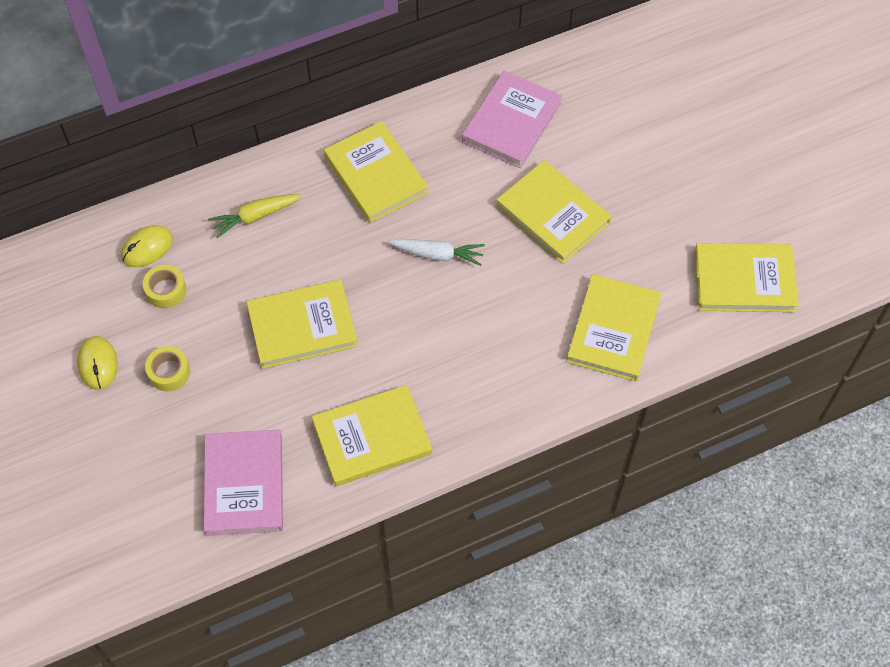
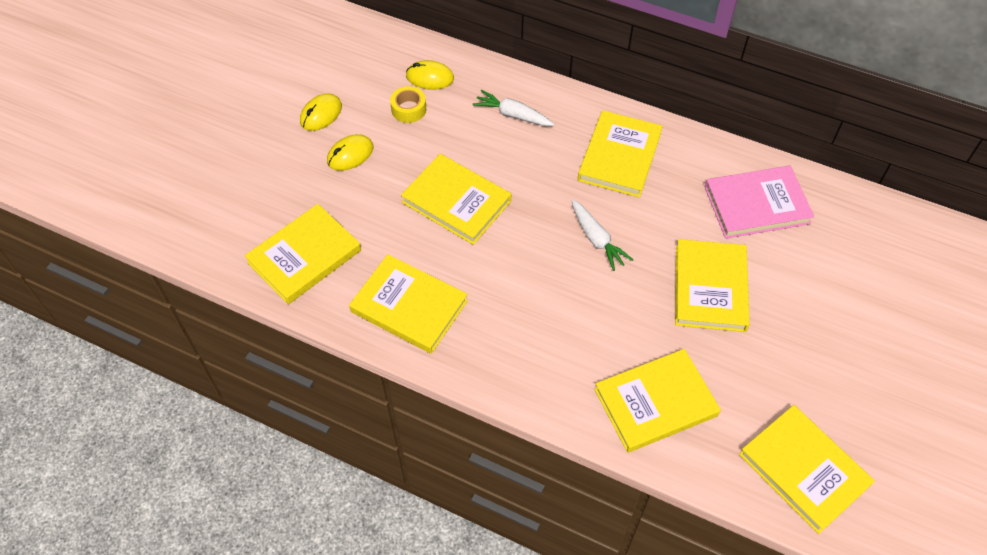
camera: 50 degrees right, 5 degrees down
(169, 372) = (350, 154): yellow tape -> yellow mouse
(244, 484) = (304, 256): pink book -> yellow book
(254, 217) = (512, 115): yellow carrot -> white carrot

